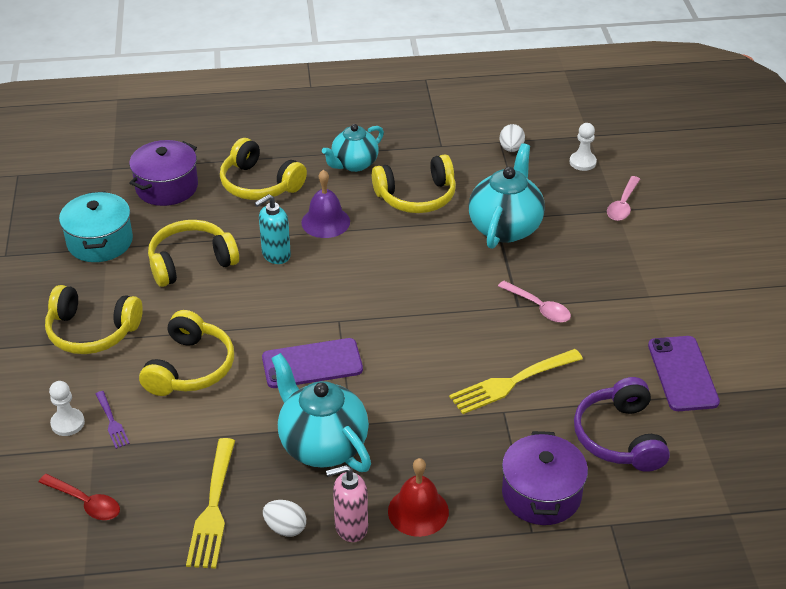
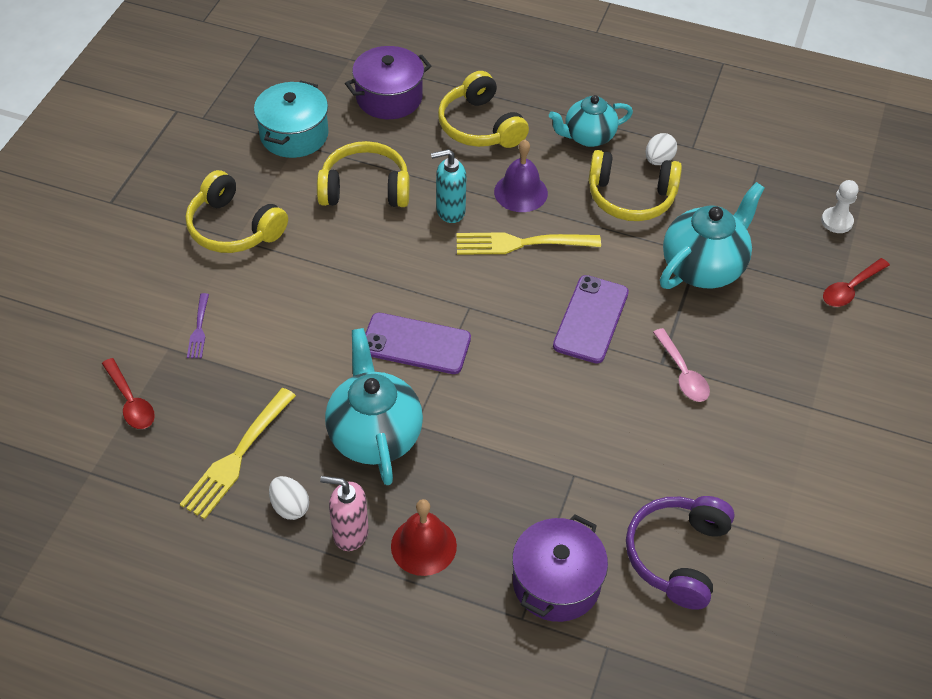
camera: 25 degrees right, 10 degrees up
(67, 423) = (160, 314): white pawn -> none
(190, 368) = (300, 301): yellow headphones -> none
(511, 148) = (766, 177): white egg -> white egg (658, 160)
(512, 382) = (602, 446): yellow fork -> yellow fork (521, 243)
(623, 205) = (850, 289): pink spoon -> red spoon
(682, 373) = (792, 512): purple phone -> purple phone (591, 319)

